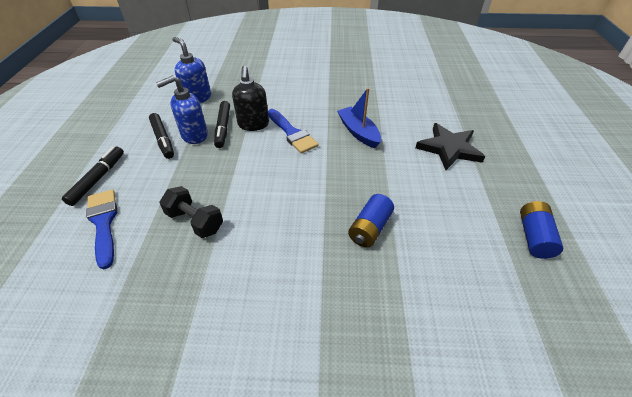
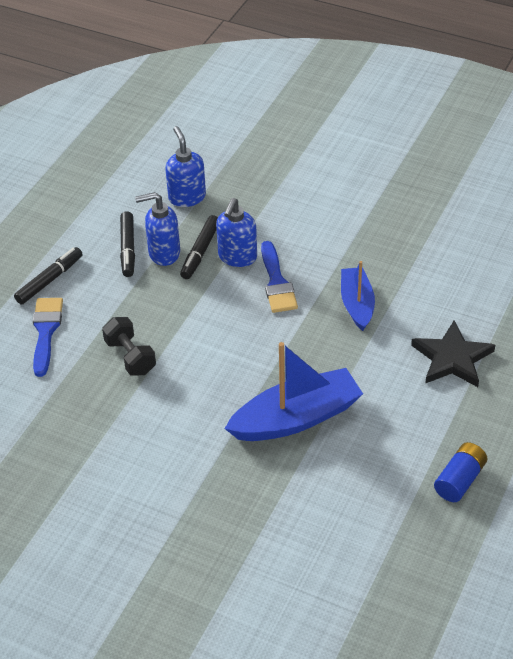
camera: 25 degrees right, 0 degrees up
(253, 124) = (237, 257): black soap dispenser -> blue soap dispenser
(370, 228) = (296, 418): blue battery -> blue boat

